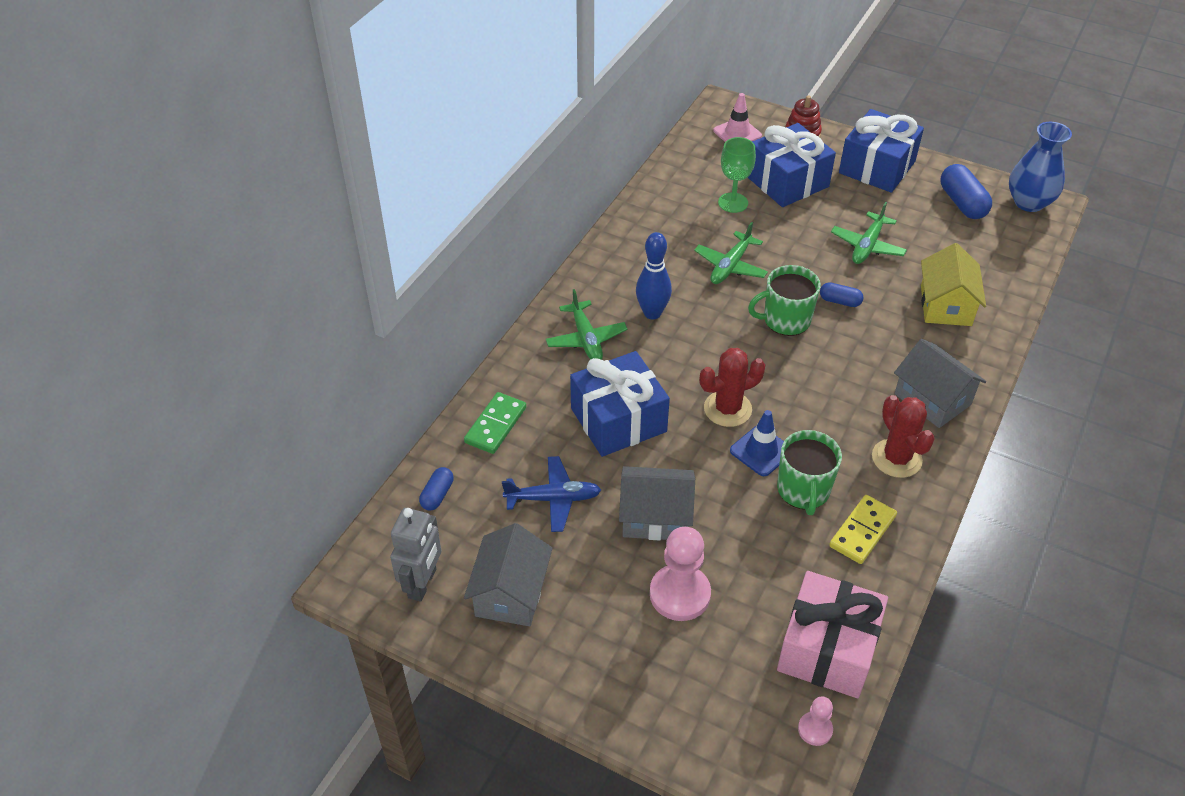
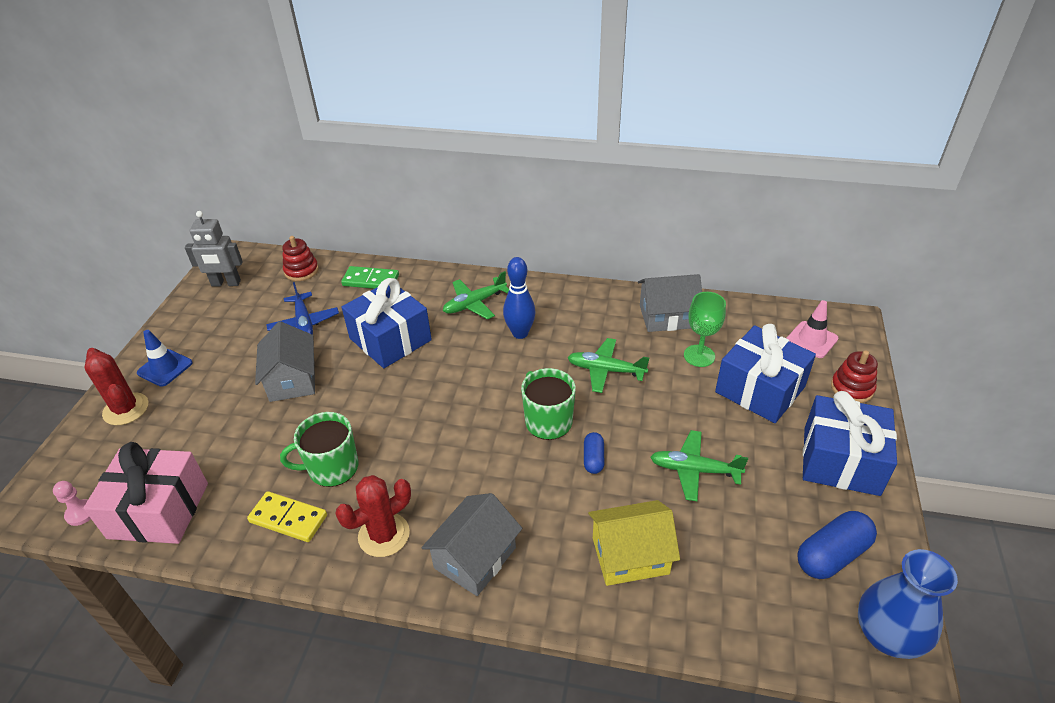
camera: 75 degrees right, 5 degrees down
(437, 495) = (301, 271): blue capsule -> red stacking toy
(510, 593) = (218, 322): grey house -> grey house (667, 316)
(680, 594) = (216, 408): pink pawn -> none
(727, 409) = (419, 401): red cactus -> red cactus (126, 409)
(761, 451) = (374, 431): blue traffic cone -> blue traffic cone (165, 368)

